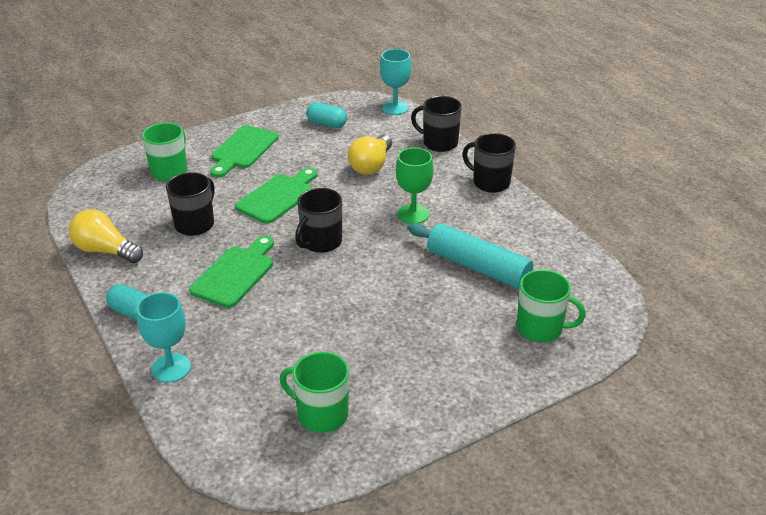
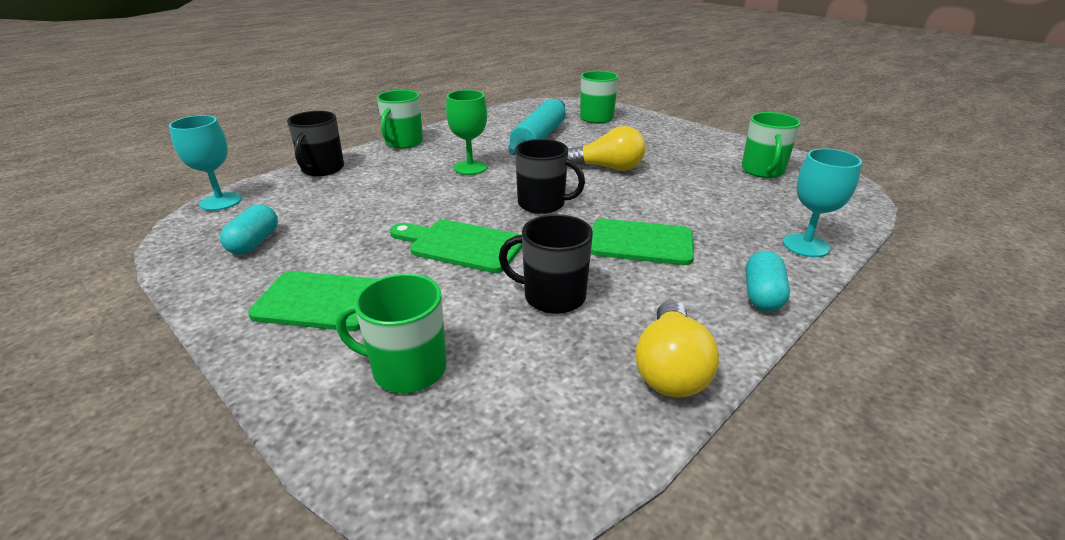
camera: 105 degrees left, 5 degrees down
(371, 165) = (374, 198): yellow light bulb -> yellow light bulb (608, 168)
(490, 182) = (403, 143): black mug -> green mug

